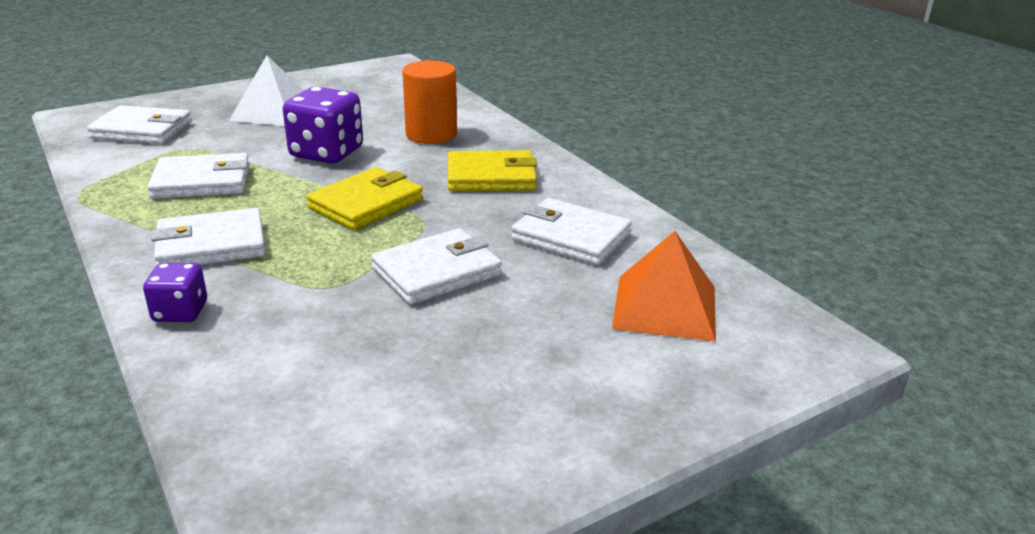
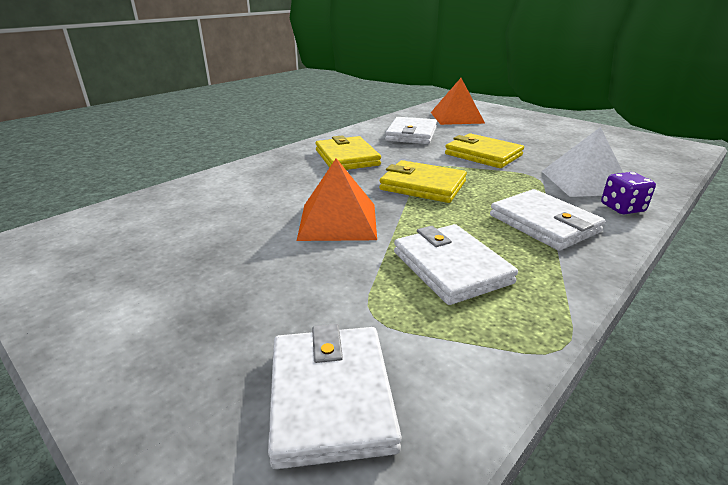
camera: 105 degrees left, 0 degrees up
(274, 111) = (219, 287): white pyramid -> white pyramid (585, 182)
(326, 153) = (338, 221): purple dice -> orange pyramid
(431, 135) = (273, 186): orange cylinder -> none
(436, 272) = (483, 155): white wallet -> yellow wallet

